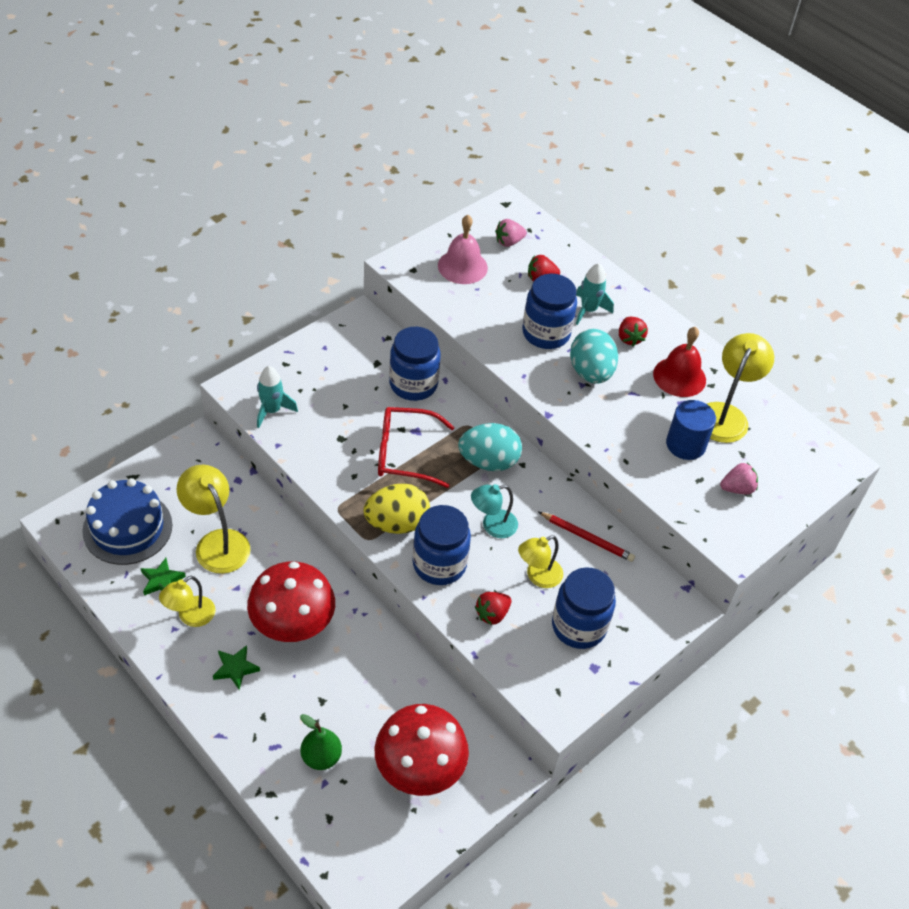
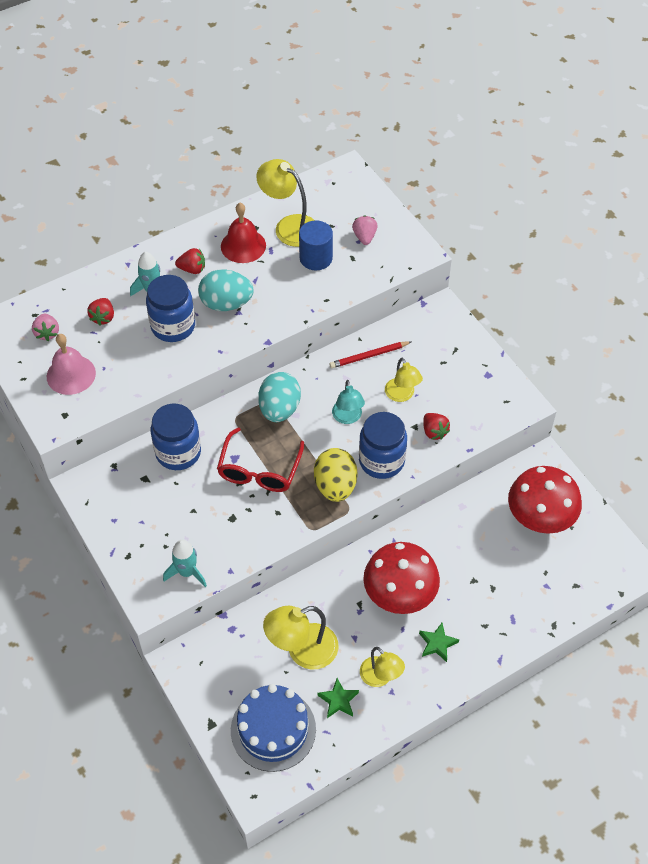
camera: 75 degrees left, 5 degrees up
(321, 757) = (524, 586): green pear -> none
(578, 626) = (451, 377): blue jar -> none
(587, 538) = (369, 356): red pencil -> red pencil turned 150 degrees counterclockwise

